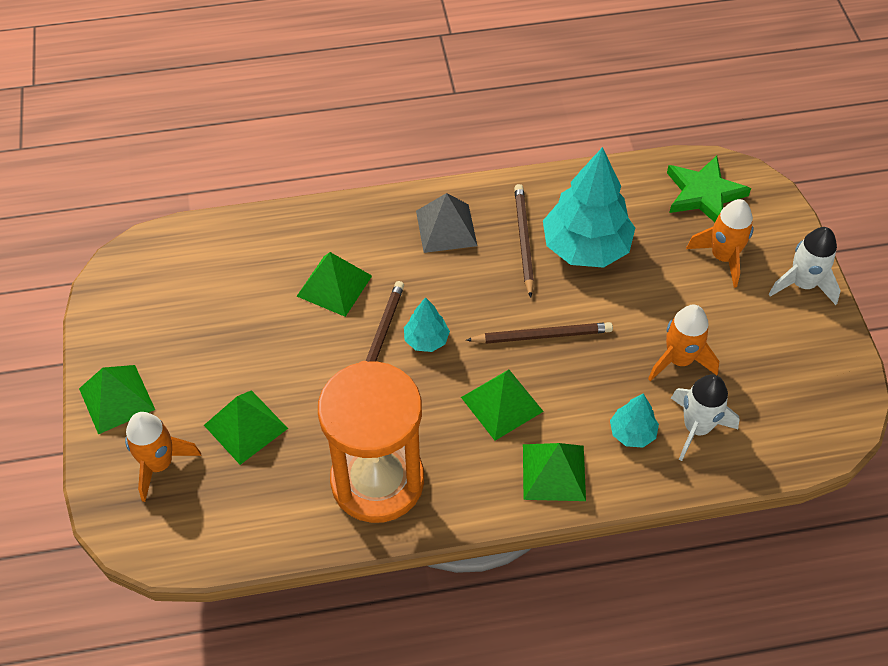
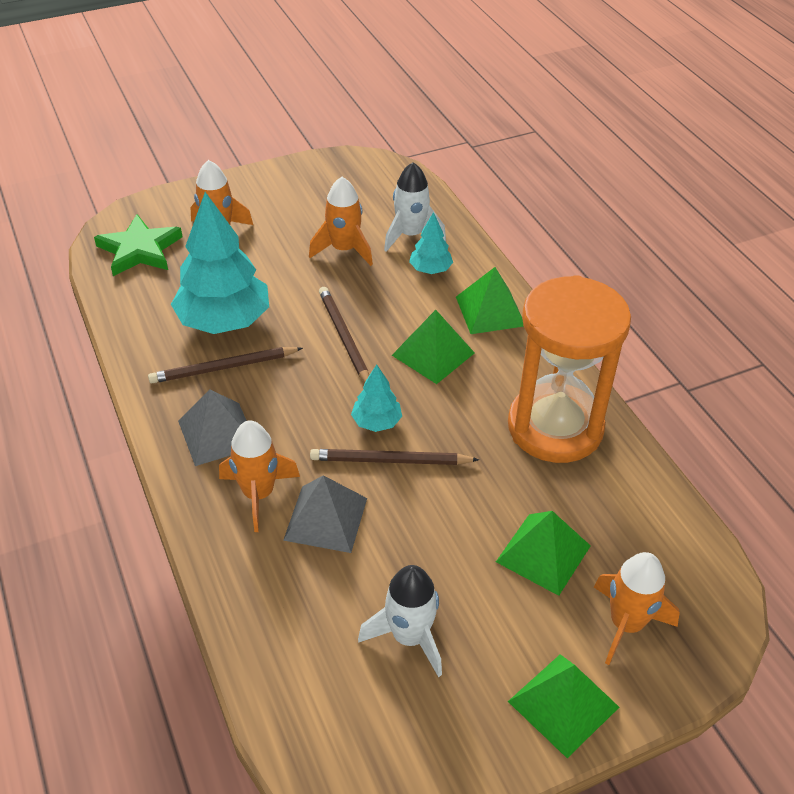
camera: 105 degrees left, 10 degrees down
(334, 286) = (326, 519): green pyramid -> grey pyramid
(373, 247) = (258, 494): none -> orange rocket
(802, 284) = (240, 188): white rocket -> white rocket (409, 637)

